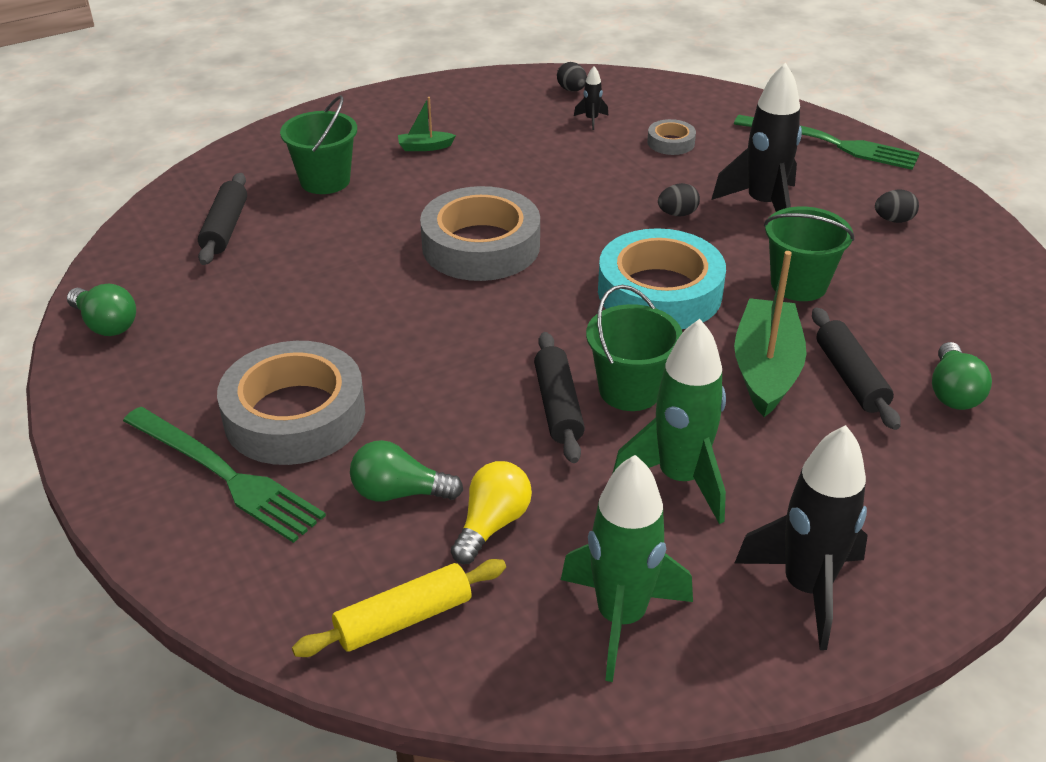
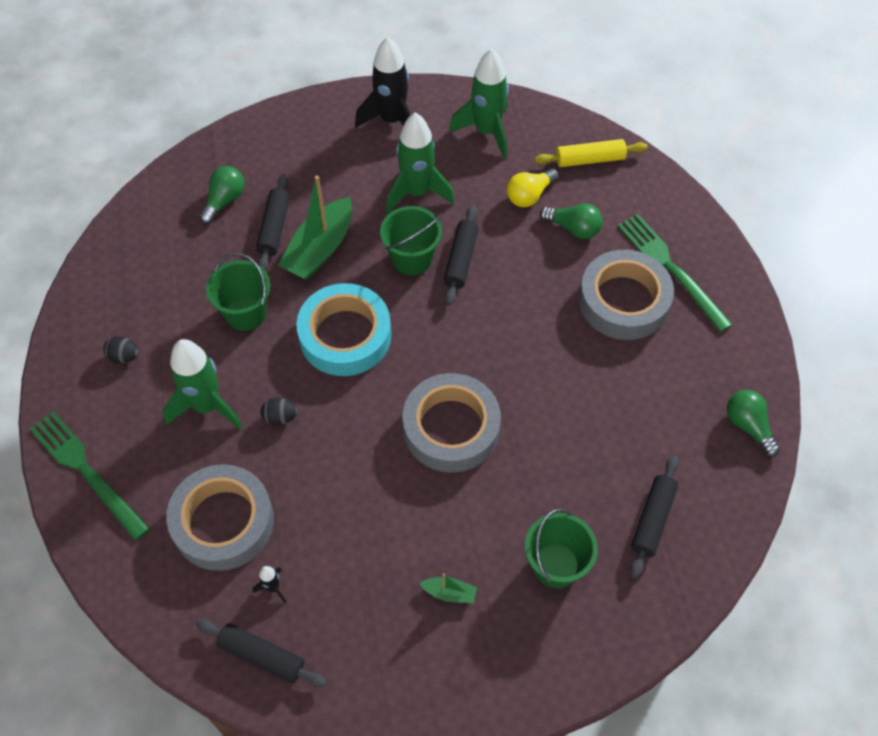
camera: 160 degrees left, 20 degrees up
(571, 90) = (262, 656): black egg -> black rolling pin
(671, 142) = (223, 522): grey tape -> grey tape, size x2.20
(763, 205) = (207, 406): black rocket -> green rocket

